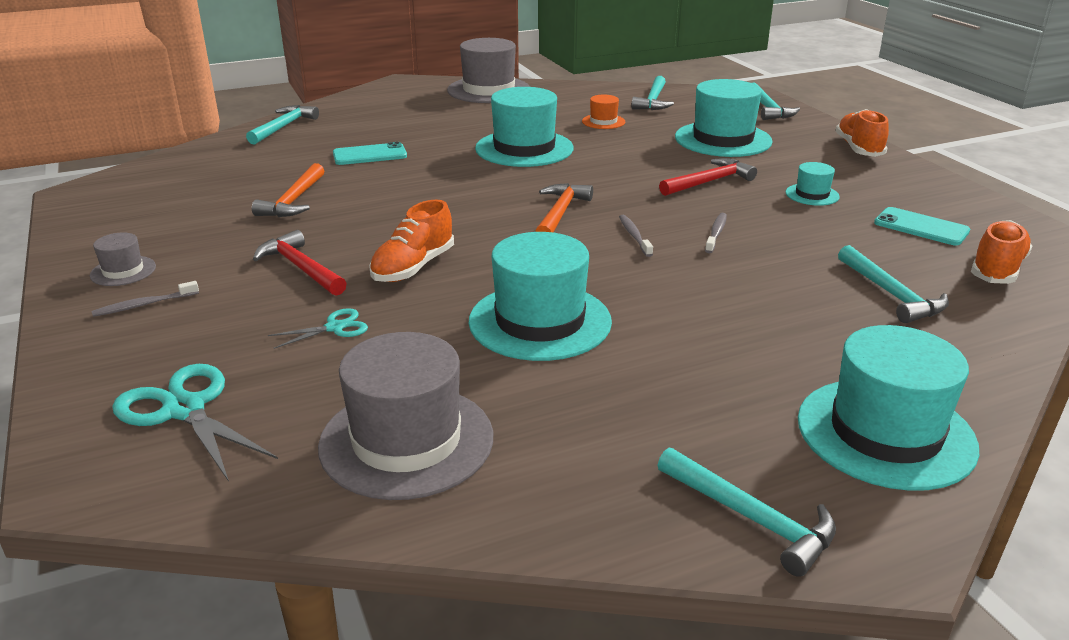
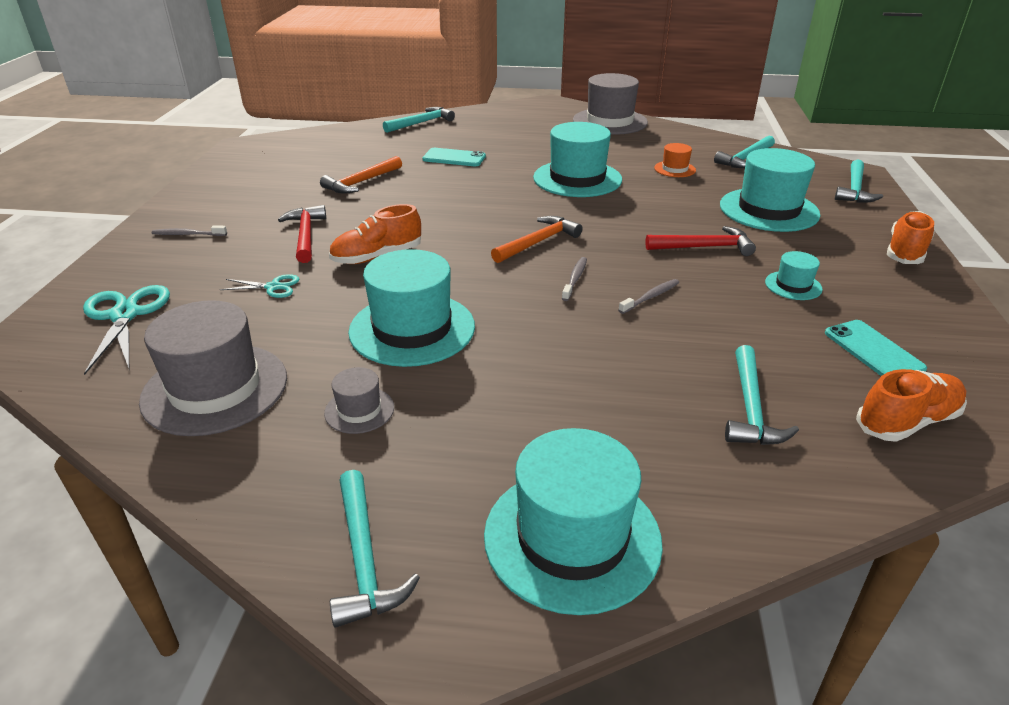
camera: 30 degrees right, 5 degrees up
(123, 271) = (204, 207): grey hat -> grey hat (359, 410)

